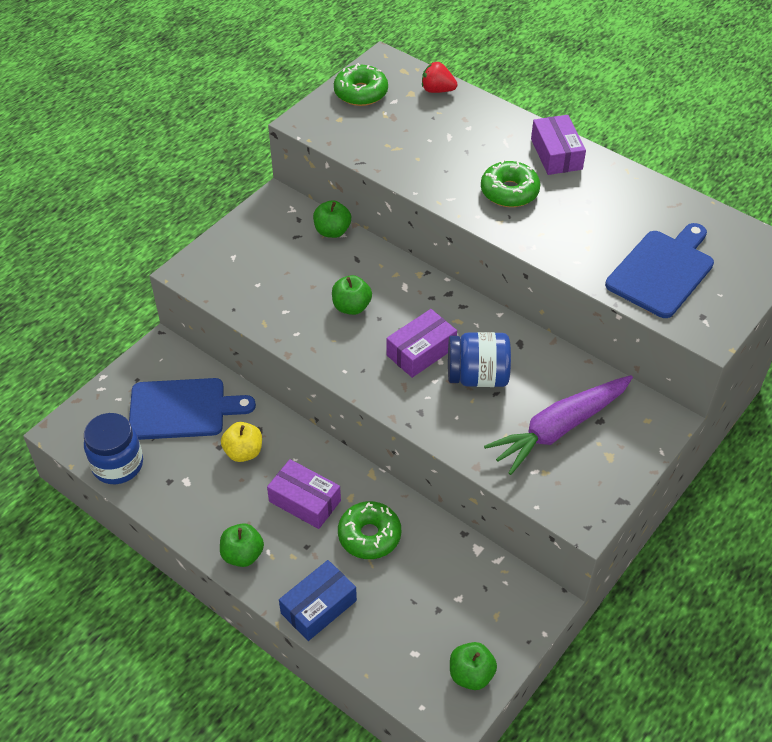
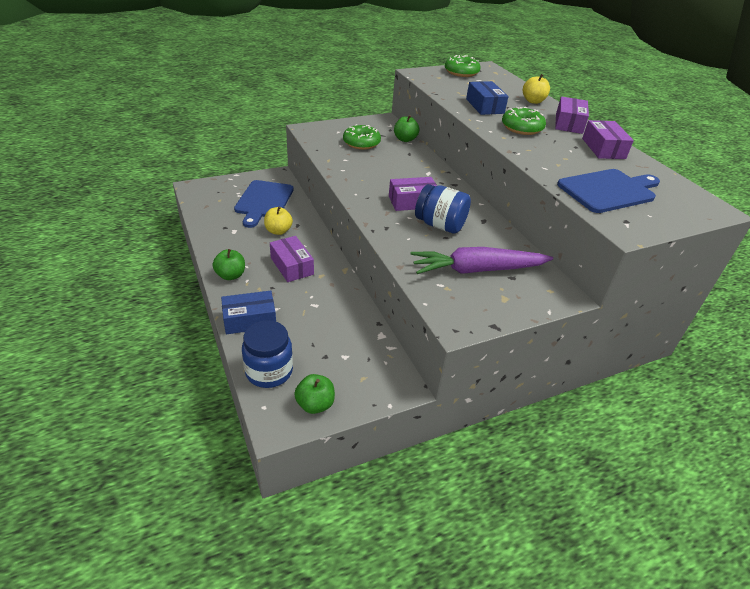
camera: 25 degrees right, 10 degrees down
(118, 465) = (205, 210): blue jar -> blue jar (269, 371)
(182, 409) = (263, 201): blue cutting board -> blue cutting board turned 75 degrees clockwise
(351, 307) = (387, 170): green apple -> none
(369, 535) = (315, 298): green donut -> green donut (361, 143)
(437, 90) = (510, 83): red strawberry -> none
(439, 163) = (485, 106): none -> blue box
(489, 122) = (533, 101): none -> yellow apple
(619, 190) = (603, 148): none -> purple box

